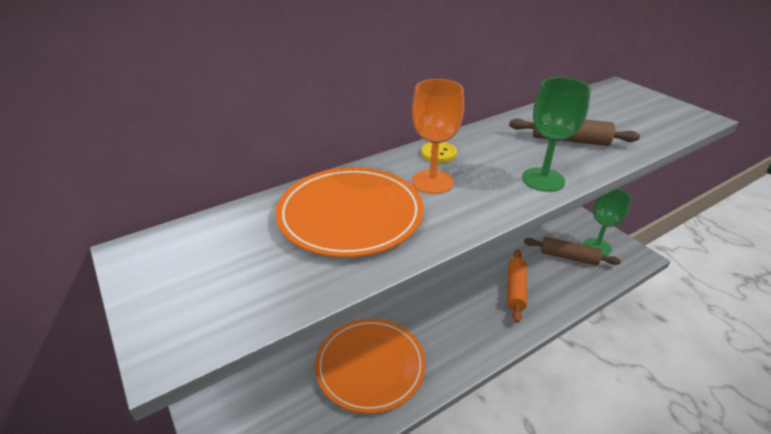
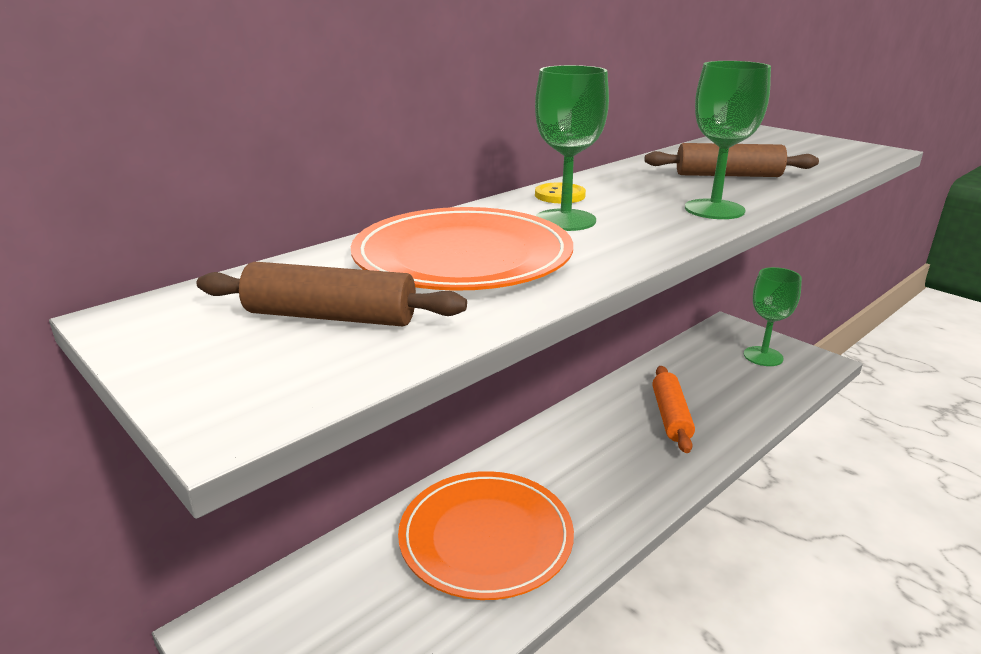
camera: 10 degrees left, 10 degrees down
(432, 182) = (565, 220): orange goblet -> green goblet
(568, 257) = (730, 371): brown rolling pin -> brown rolling pin (331, 317)

